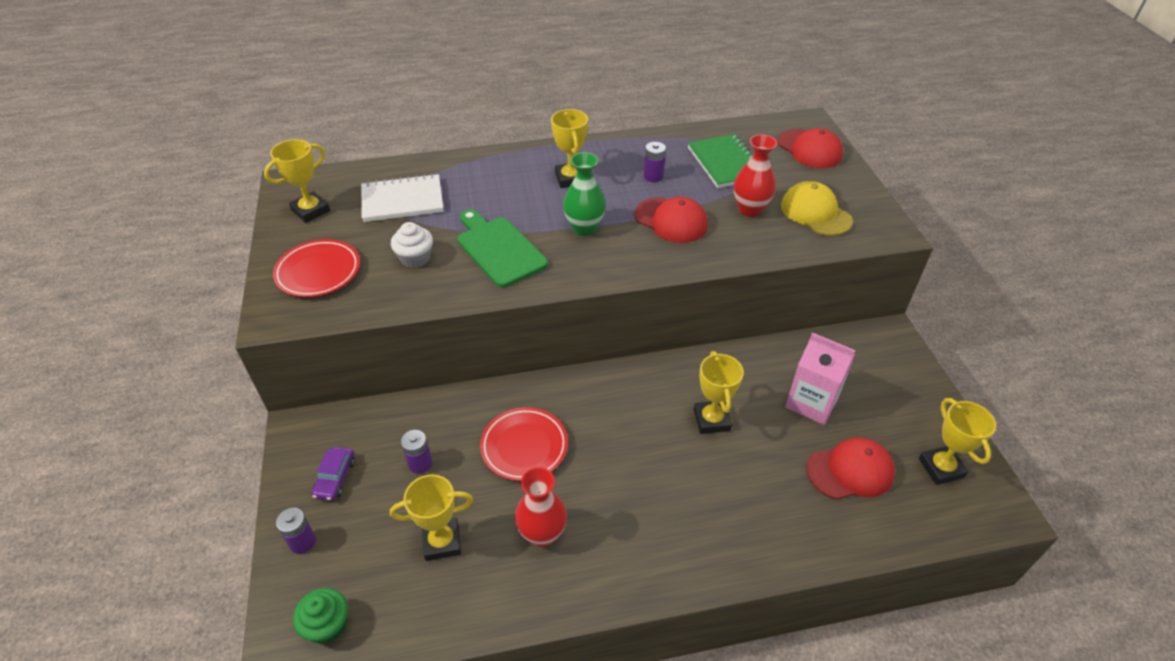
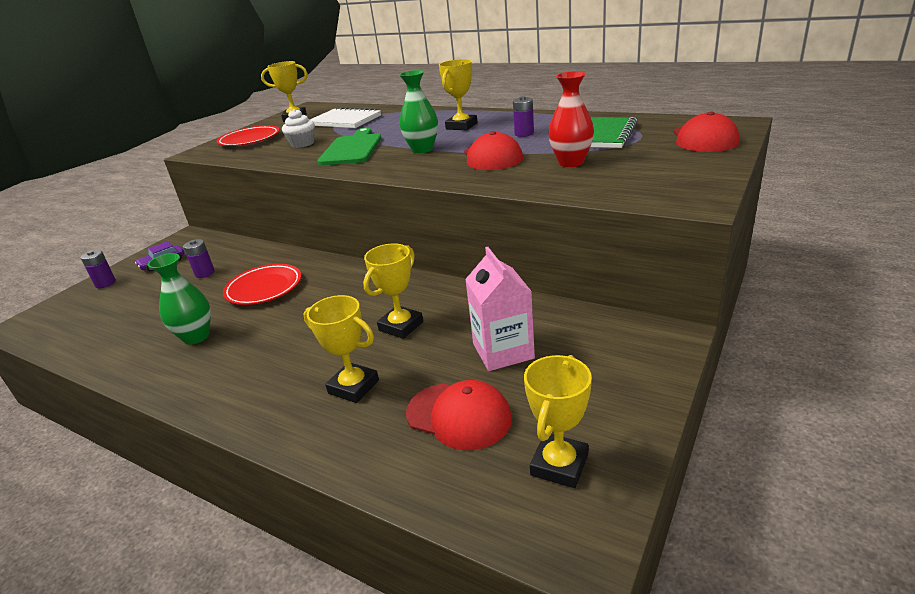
camera: 45 degrees right, 15 degrees down
(327, 625) = (50, 323): green cupcake -> none
(442, 542) = (150, 314): yellow trophy -> yellow trophy (353, 387)
(542, 534) = (196, 337): red vase -> green vase
(815, 213) = (633, 175): yellow cap -> none

